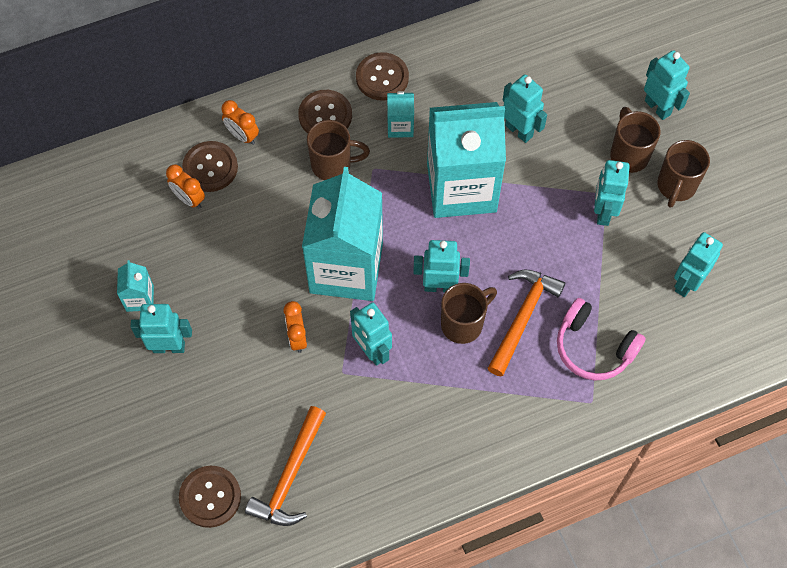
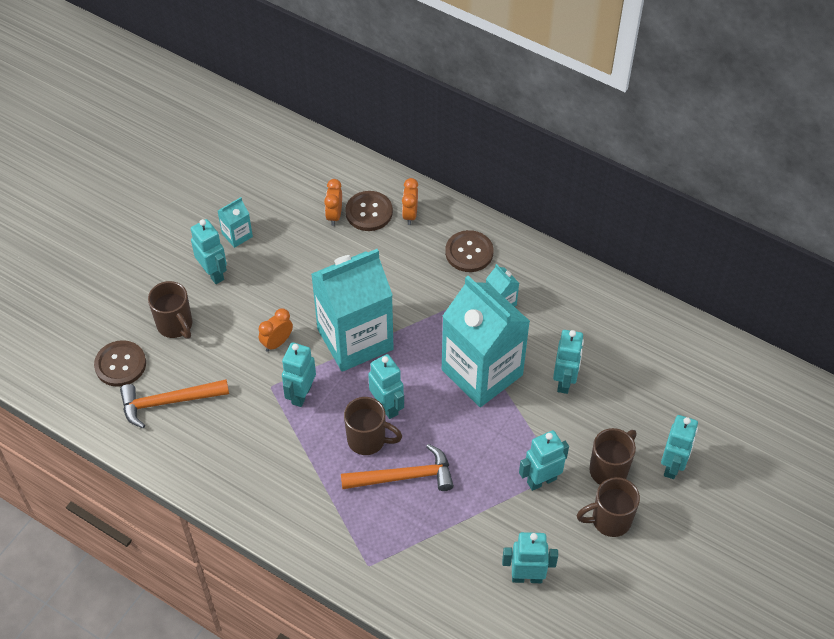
camera: 55 degrees right, 10 degrees down
(333, 165) = (432, 281): brown mug -> brown mug (175, 325)
(382, 78) = (532, 267): brown button -> none
(593, 347) = (416, 540): pink headphones -> none

